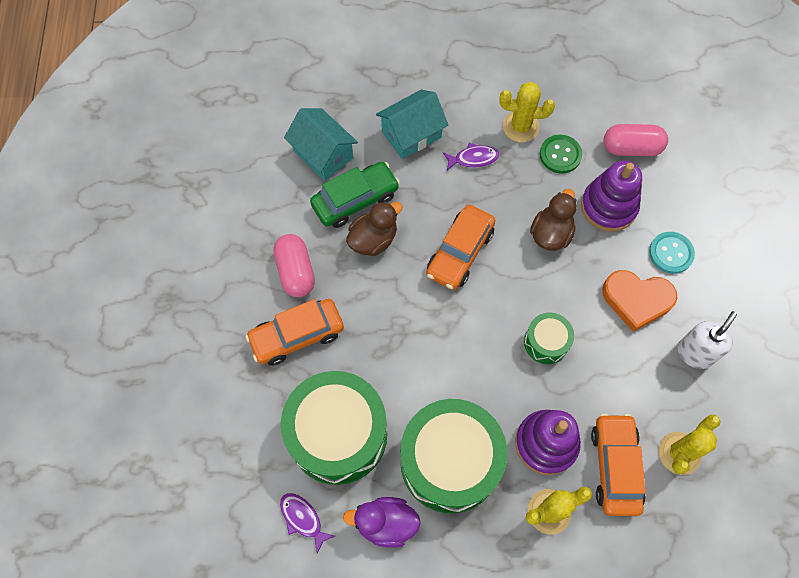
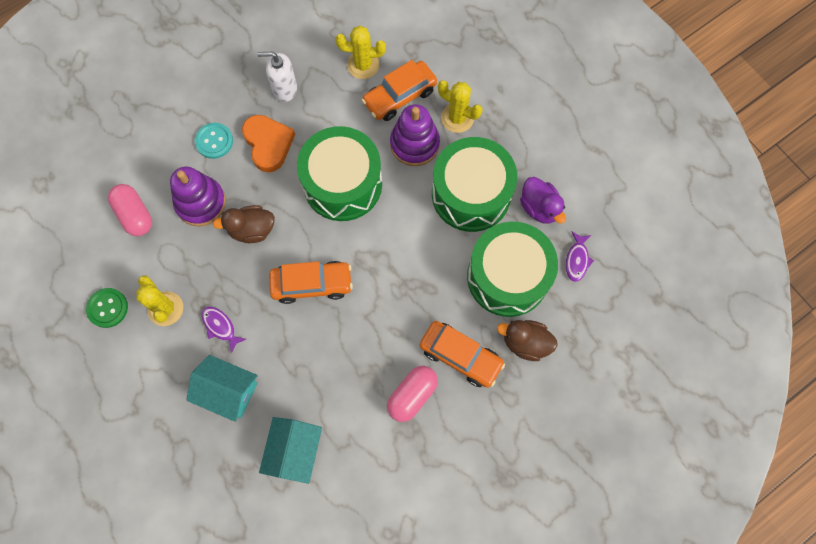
camera: 125 degrees left, 5 degrees up
(355, 200) = (319, 394): green car -> none
(373, 239) = (344, 355): brown duck -> brown duck (525, 343)
(546, 342) = (342, 184): green drum -> green drum, size x2.11
(560, 155) = (174, 263): green button -> green button (107, 308)

